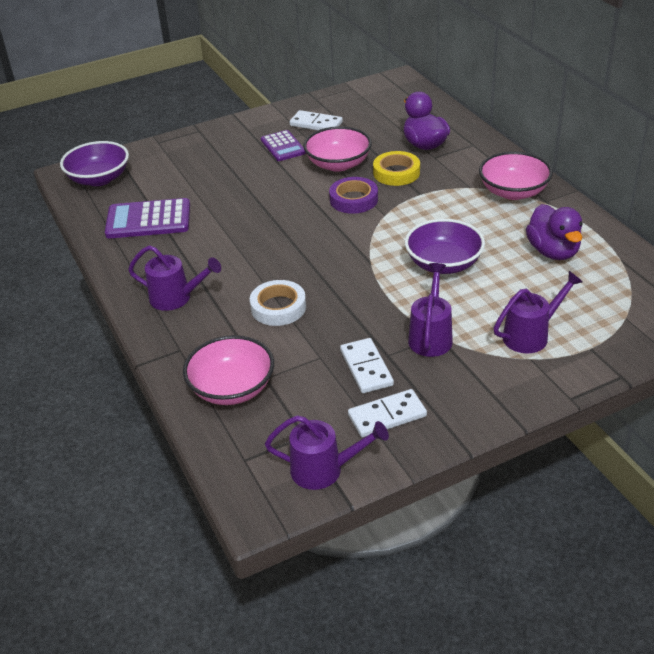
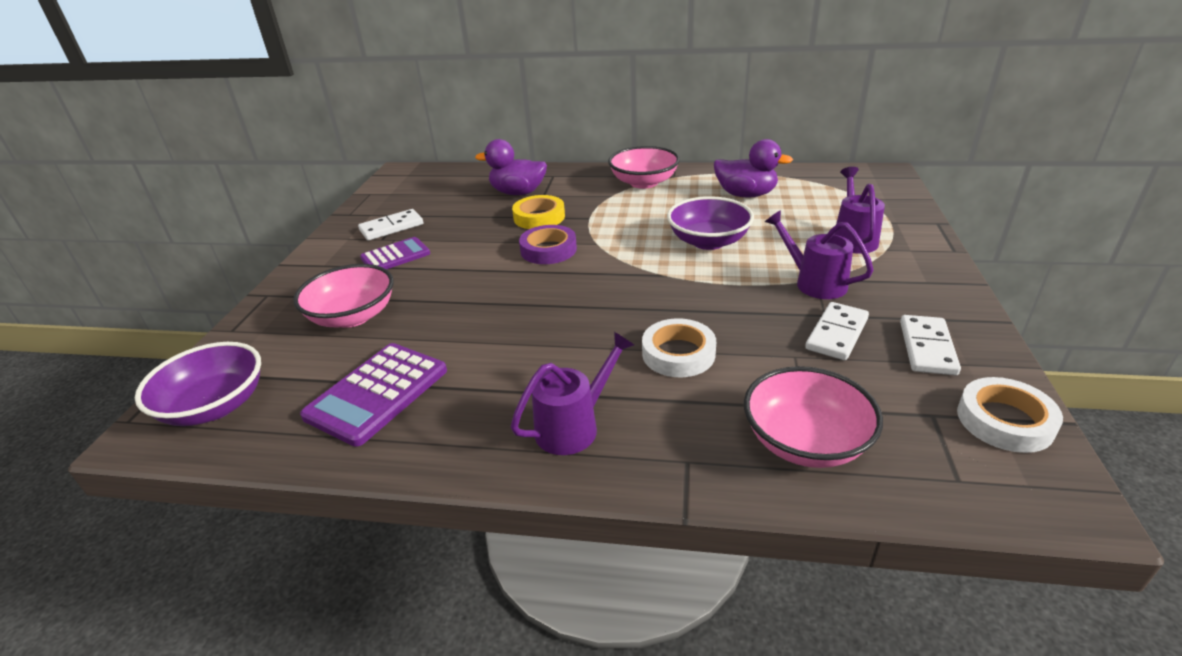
camera: 55 degrees left, 5 degrees down
(283, 146) = (395, 256): purple calculator -> purple calculator turned 45 degrees counterclockwise
(324, 470) = (1004, 421): purple watering can -> white tape
(338, 164) = (478, 238): pink bowl -> pink bowl (353, 316)
(366, 368) = (837, 334): white domino -> white domino turned 75 degrees counterclockwise

